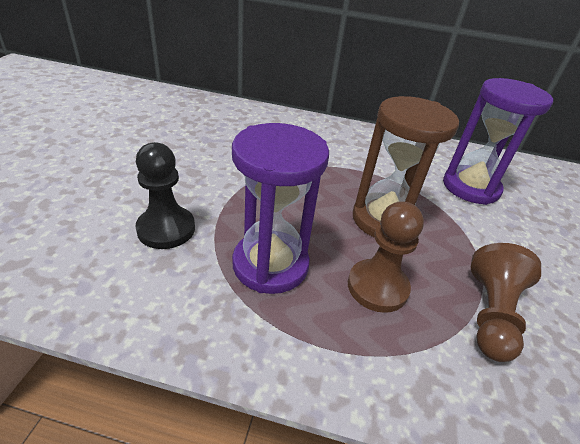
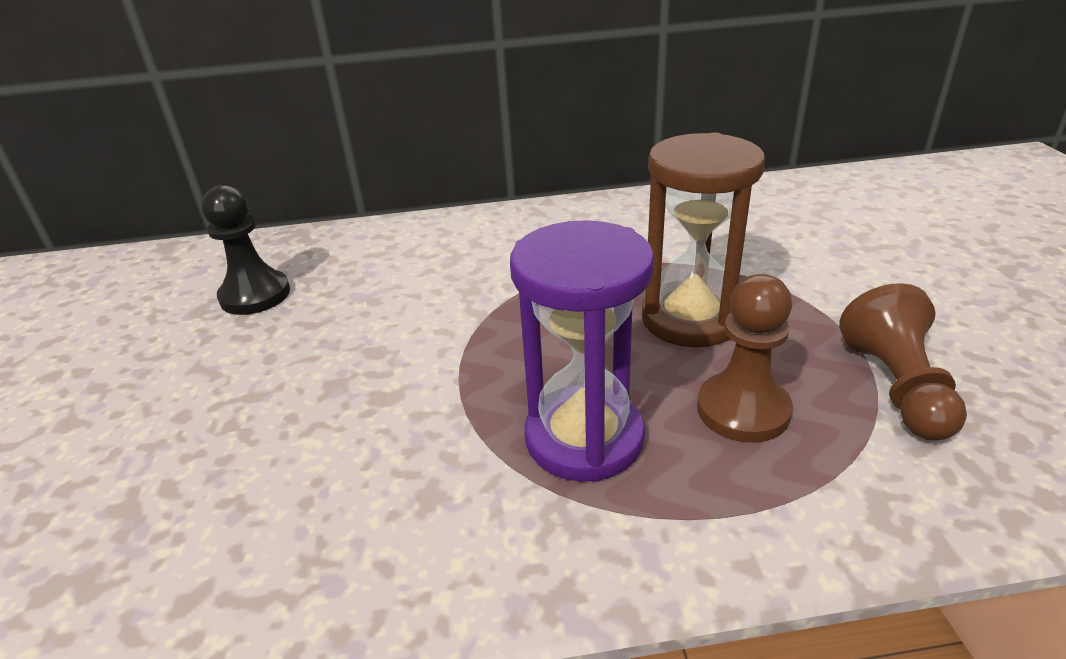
camera: 15 degrees left, 5 degrees down
(166, 229) = (397, 449): black pawn -> black pawn (255, 295)
(470, 187) = (769, 236): purple hourglass -> none

